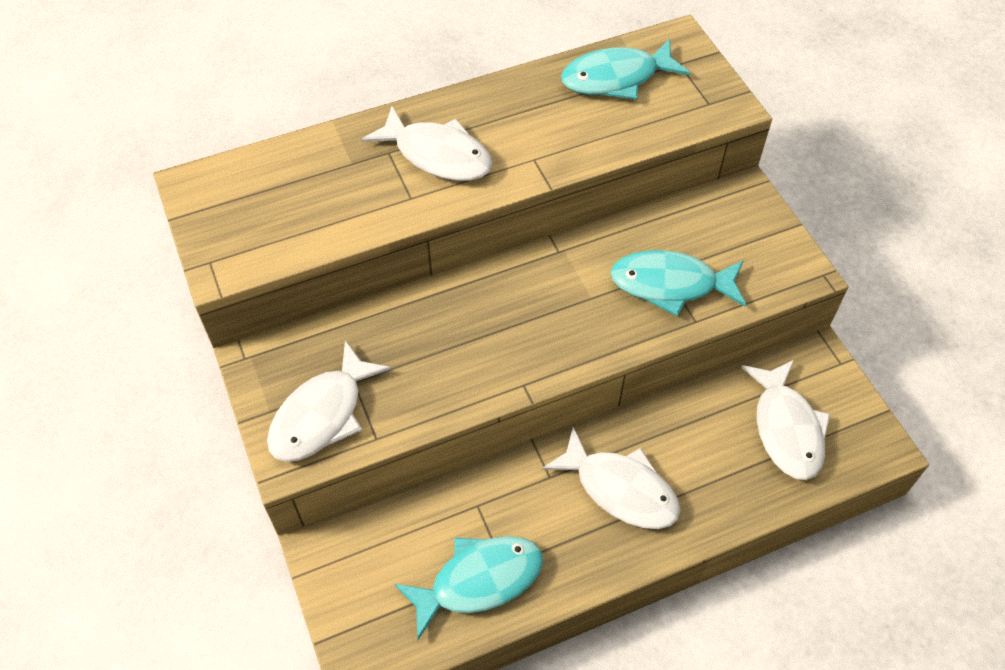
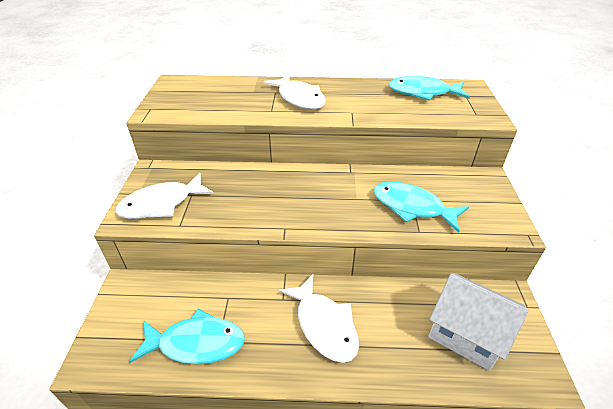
camera: 25 degrees right, 15 degrees down
(786, 428) = (466, 333): white fish -> white house

